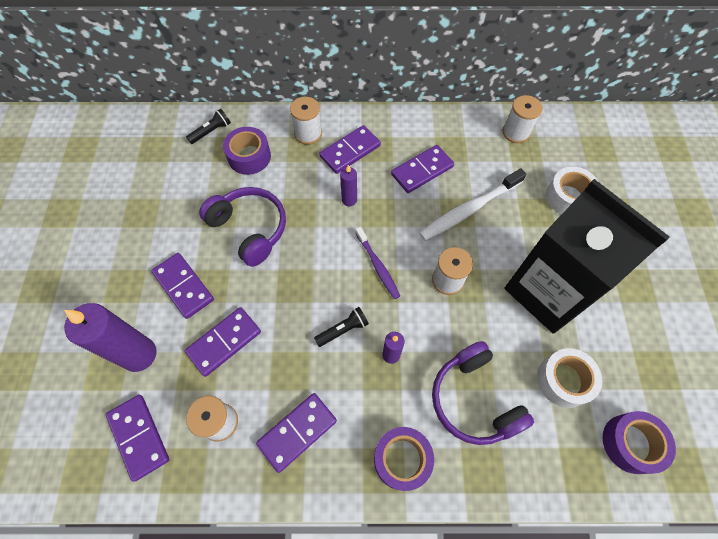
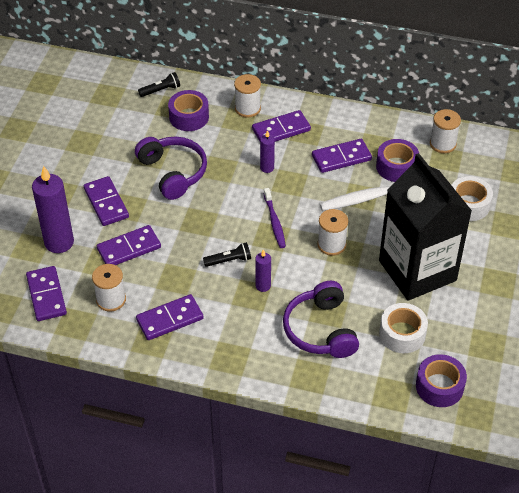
camera: 15 degrees right, 15 degrees down
(402, 459) = (247, 354): purple tape -> purple tape (396, 167)

